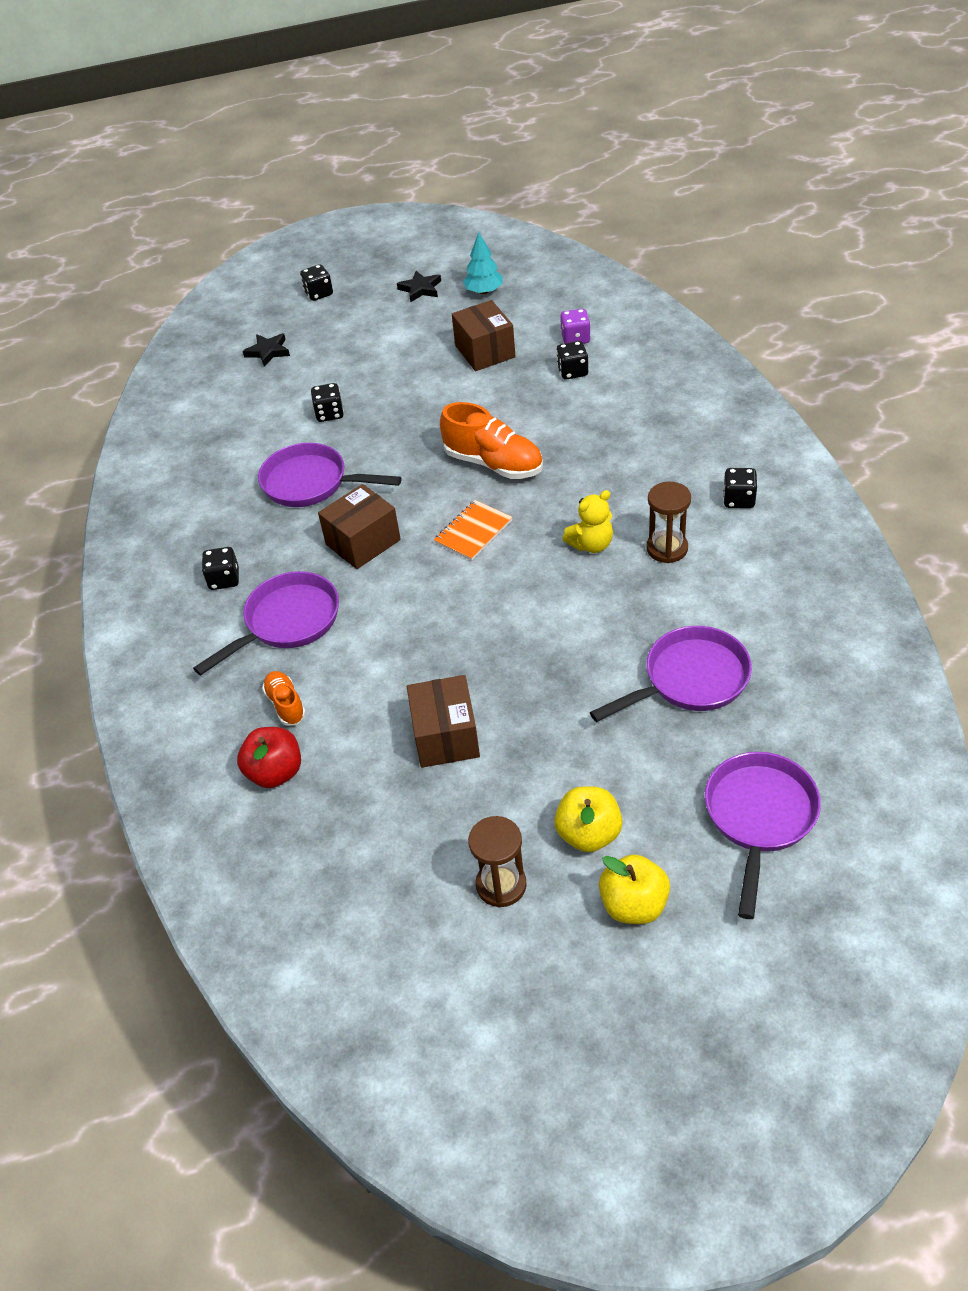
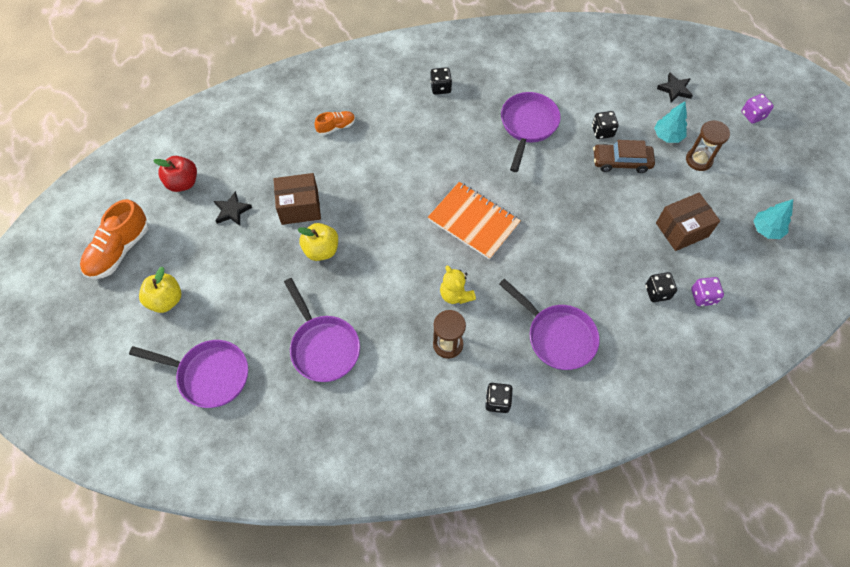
camera: 85 degrees right, 15 degrees up
(275, 772) = (288, 126): red apple -> red apple (183, 183)
(287, 622) = (401, 122): purple pan -> purple pan (557, 336)
(319, 293) = (753, 115): black dice -> purple dice
(343, 359) = (667, 136): none -> turquoise tree
(363, 542) = (468, 158): brown box -> none
(381, 398) = (621, 162): none -> brown car
(420, 289) = (765, 183): black star -> black star (232, 211)
(473, 532) = (473, 221): orange notebook -> orange notebook, size x1.60
(494, 463) = (545, 234): orange shoe -> orange shoe (119, 250)
(501, 885) = (193, 234): brown hourglass -> brown hourglass (699, 160)
(588, 834) = (217, 280): yellow apple -> yellow apple (321, 250)

